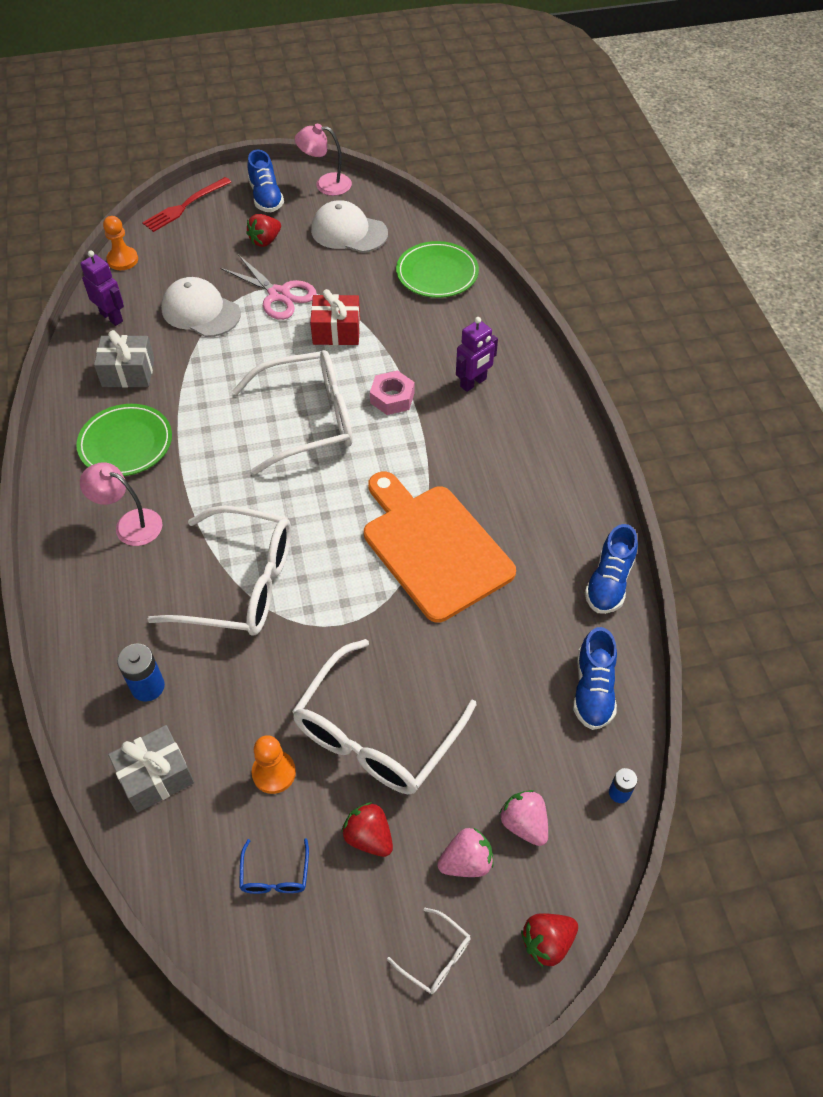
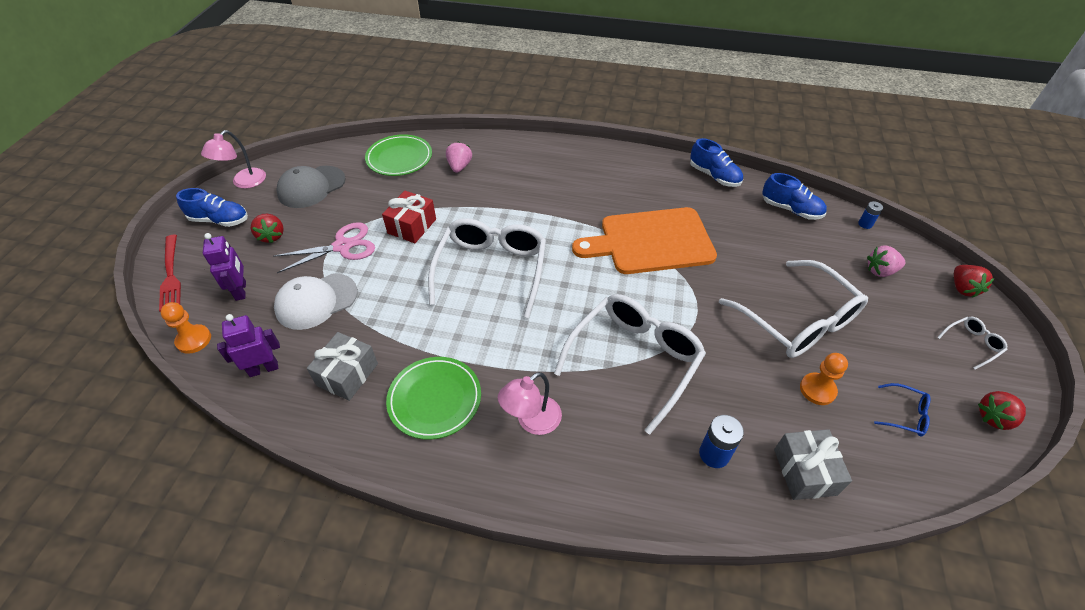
camera: 65 degrees left, 5 degrees down
(348, 232) = (311, 187): white cap -> grey cap
(369, 837) = (880, 350): red strawberry -> red strawberry (994, 418)
(392, 398) = (502, 218): pink nut -> none
(466, 862) = (904, 307): pink strawberry -> pink strawberry (459, 167)
(473, 383) = (517, 176): purple robot -> purple robot (241, 290)

